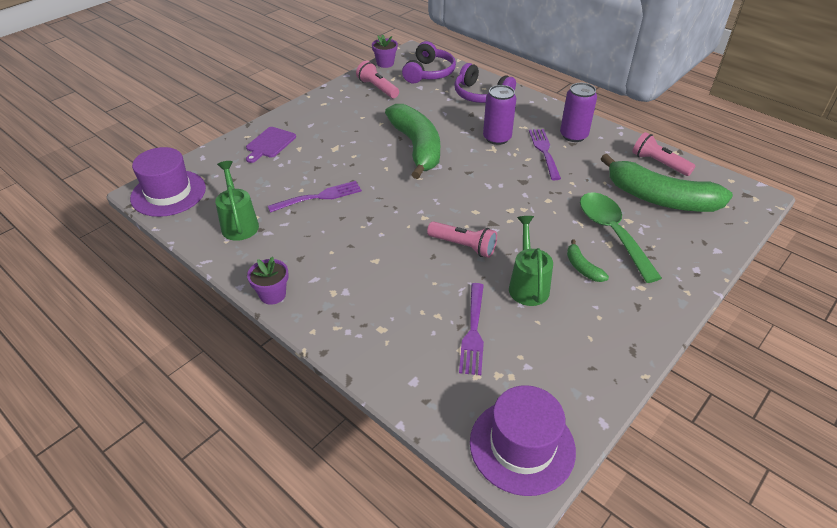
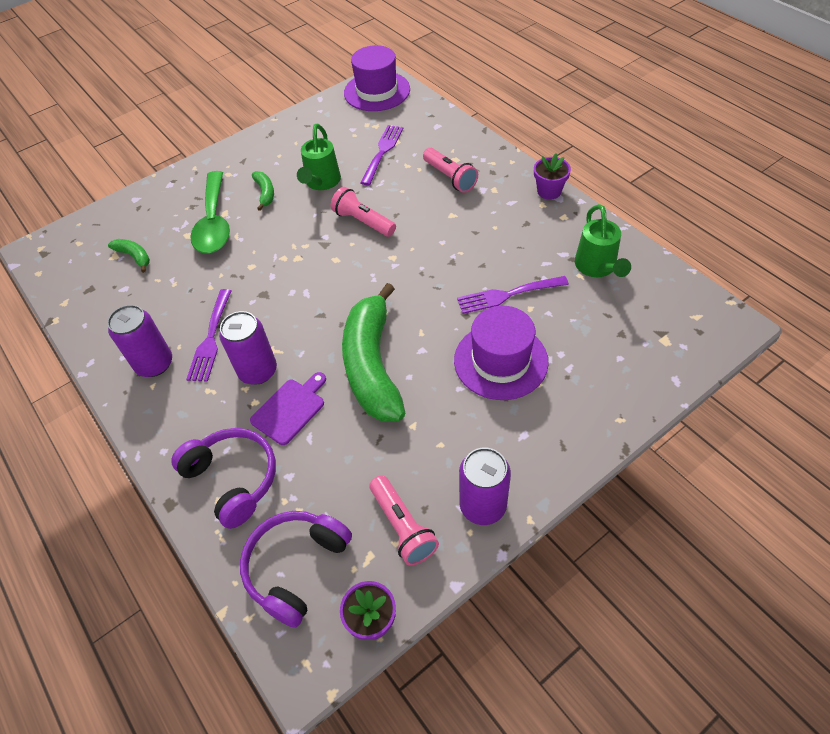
camera: 165 degrees left, 10 degrees up
(168, 193) = (698, 319): purple hat -> purple hat (500, 361)
(269, 144) = (582, 397): purple cutting board -> purple cutting board (290, 409)
(334, 98) = (483, 505): none -> purple can
(658, 163) = (91, 304): pink flashlight -> pink flashlight (450, 177)
(660, 198) = (134, 256): green banana -> green banana, size x0.42

